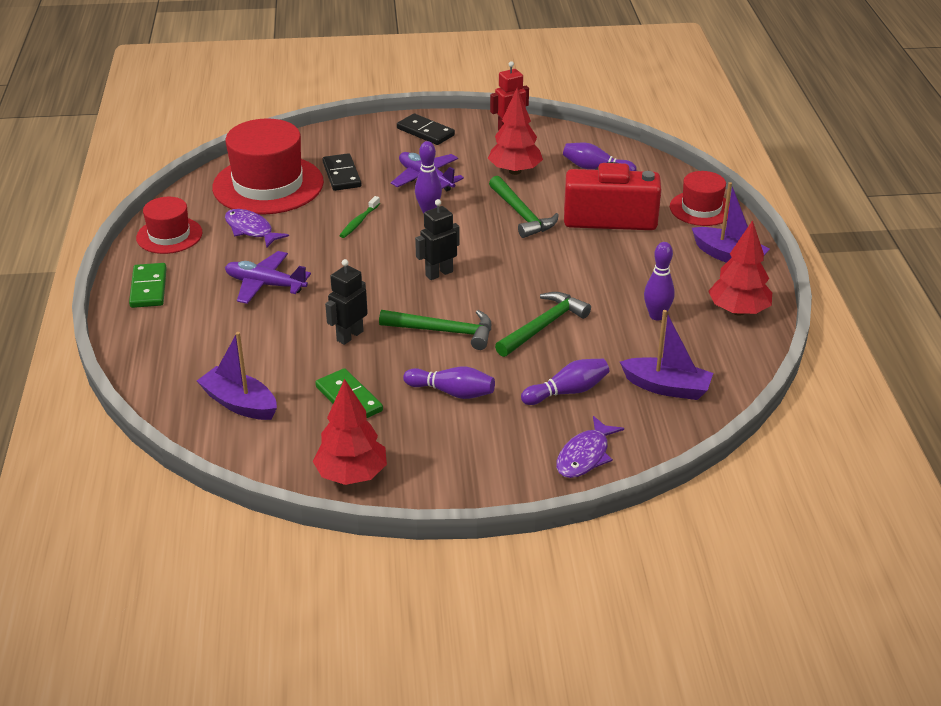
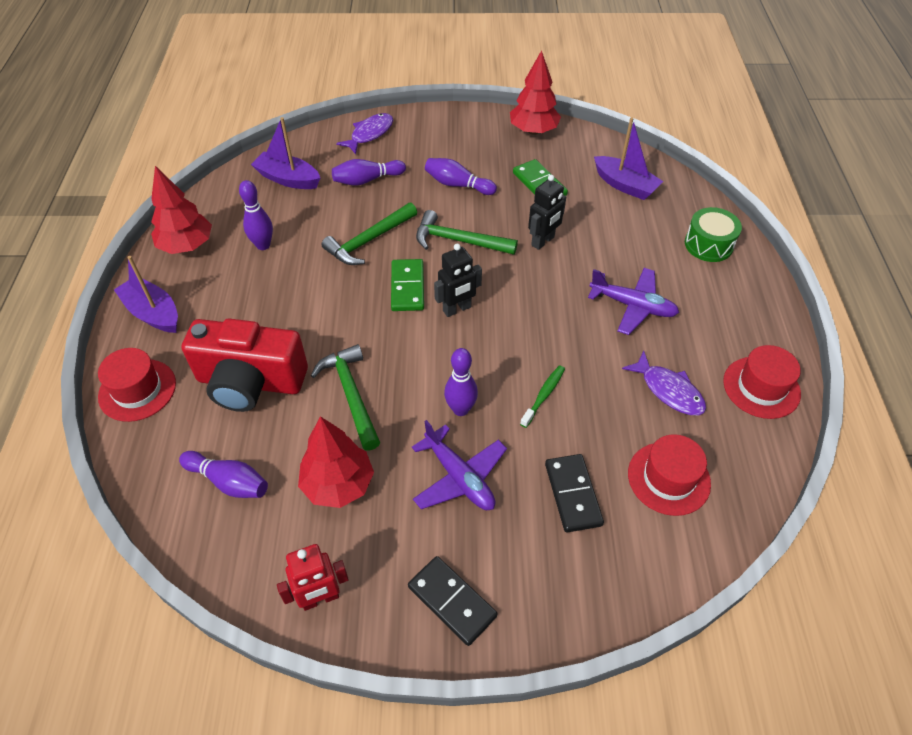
camera: 175 degrees left, 15 degrees up
(148, 288) = (750, 309): green domino -> green domino (407, 287)
(163, 342) = (708, 244): none -> green drum
(268, 185) = (668, 478): red hat -> red hat, size x0.56

